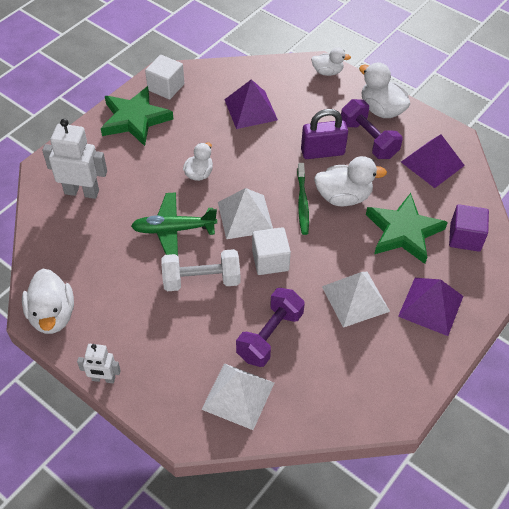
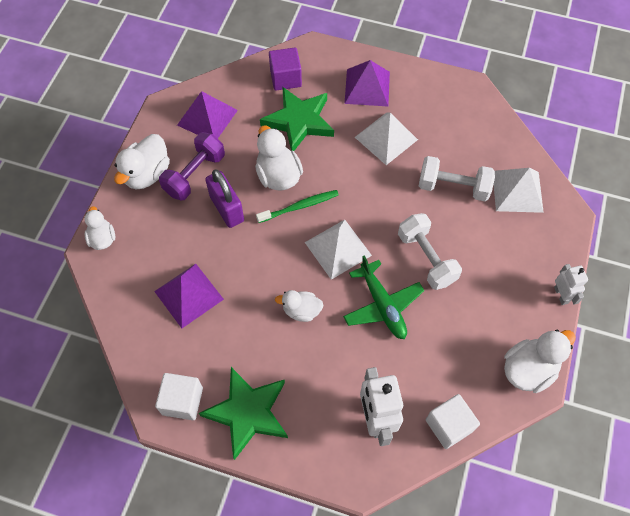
camera: 110 degrees left, 10 degrees up
(270, 260) = (378, 211): white cube -> white cube (449, 425)
(270, 336) = (453, 187): purple dumbbell -> white dumbbell

